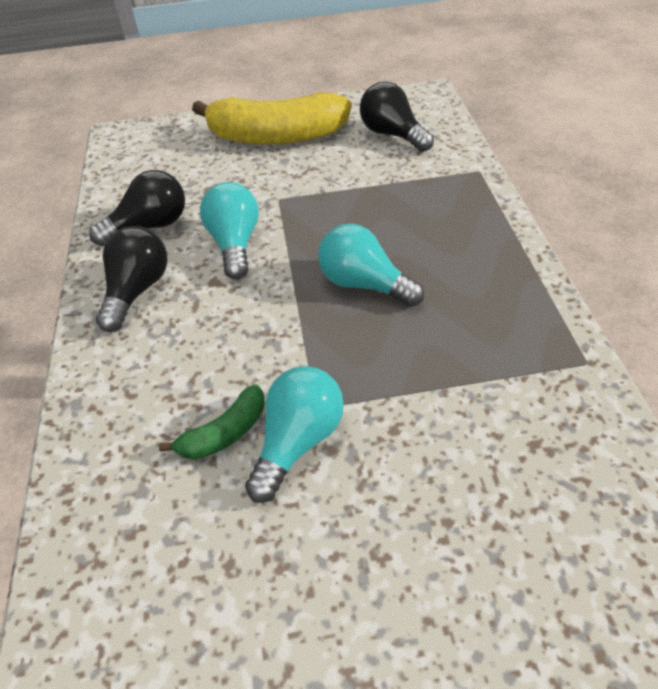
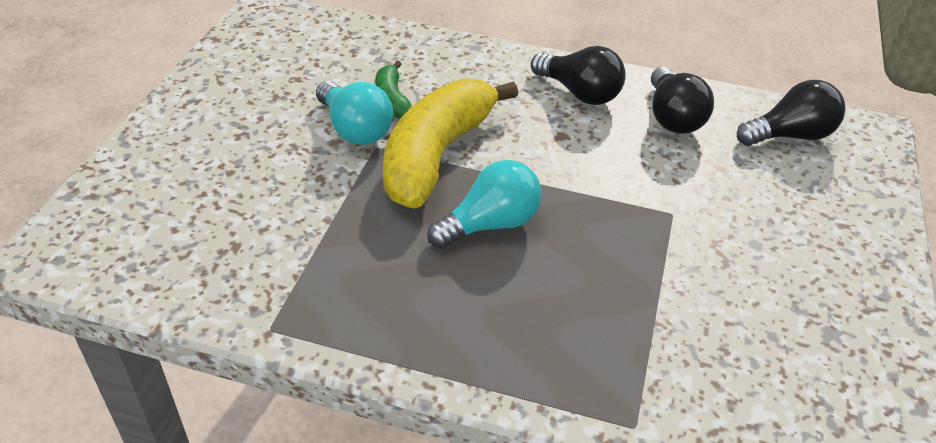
camera: 110 degrees right, 5 degrees down
(235, 243) = (610, 161): turquoise light bulb -> none
(276, 136) = (819, 255): yellow banana -> yellow banana (436, 155)
(392, 135) = (777, 375): black light bulb -> black light bulb (789, 135)

